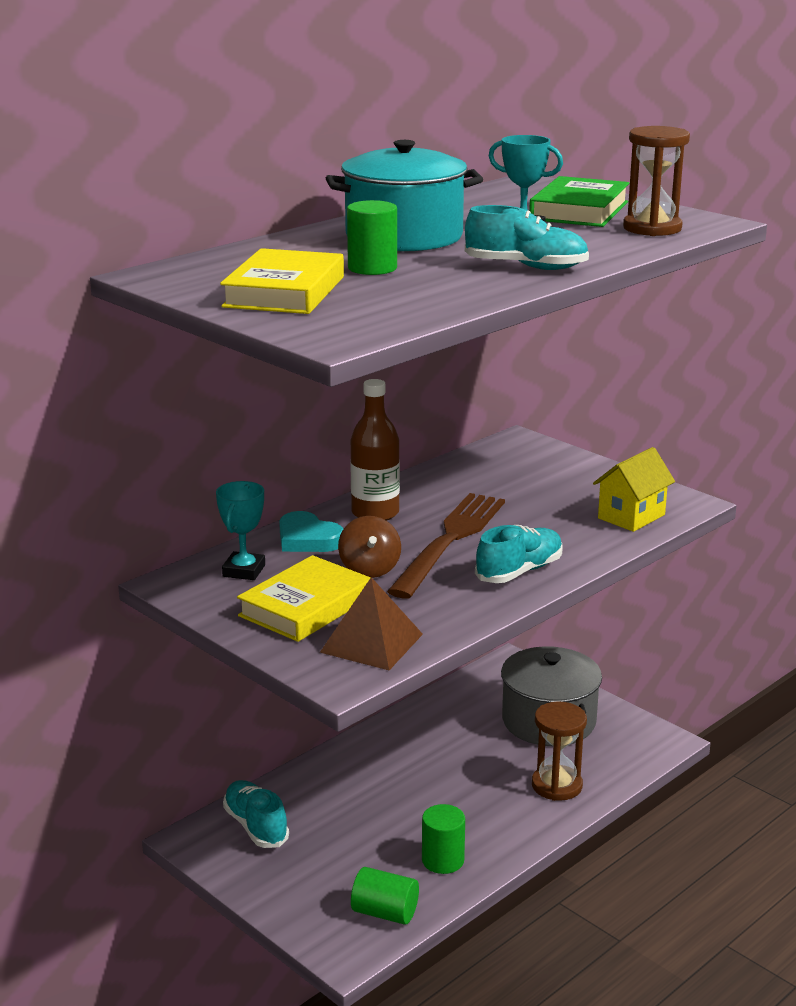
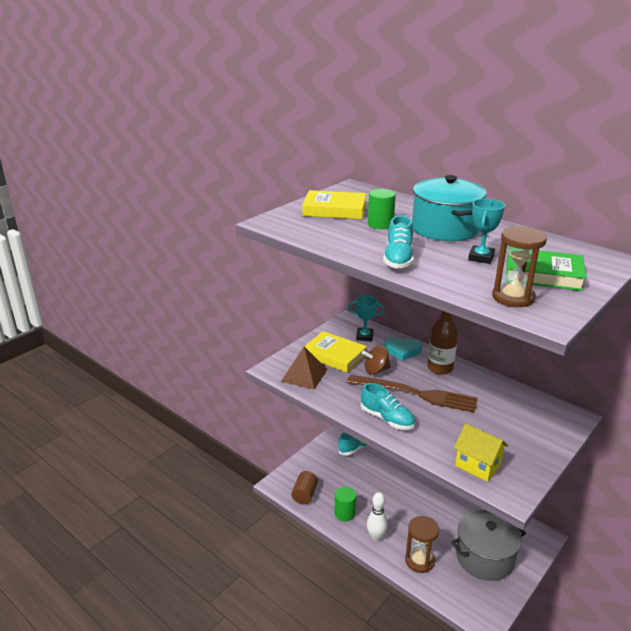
camera: 85 degrees right, 5 degrees up
(307, 539) = (402, 350): turquoise heart -> turquoise heart turned 120 degrees counterclockwise
(385, 912) = (304, 494): green cylinder -> brown cylinder
(504, 827) = (376, 537): none -> white bowling pin

